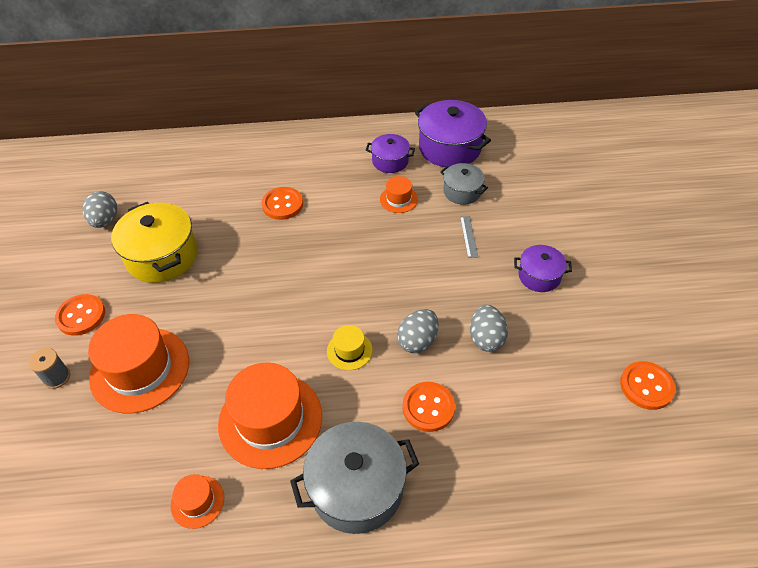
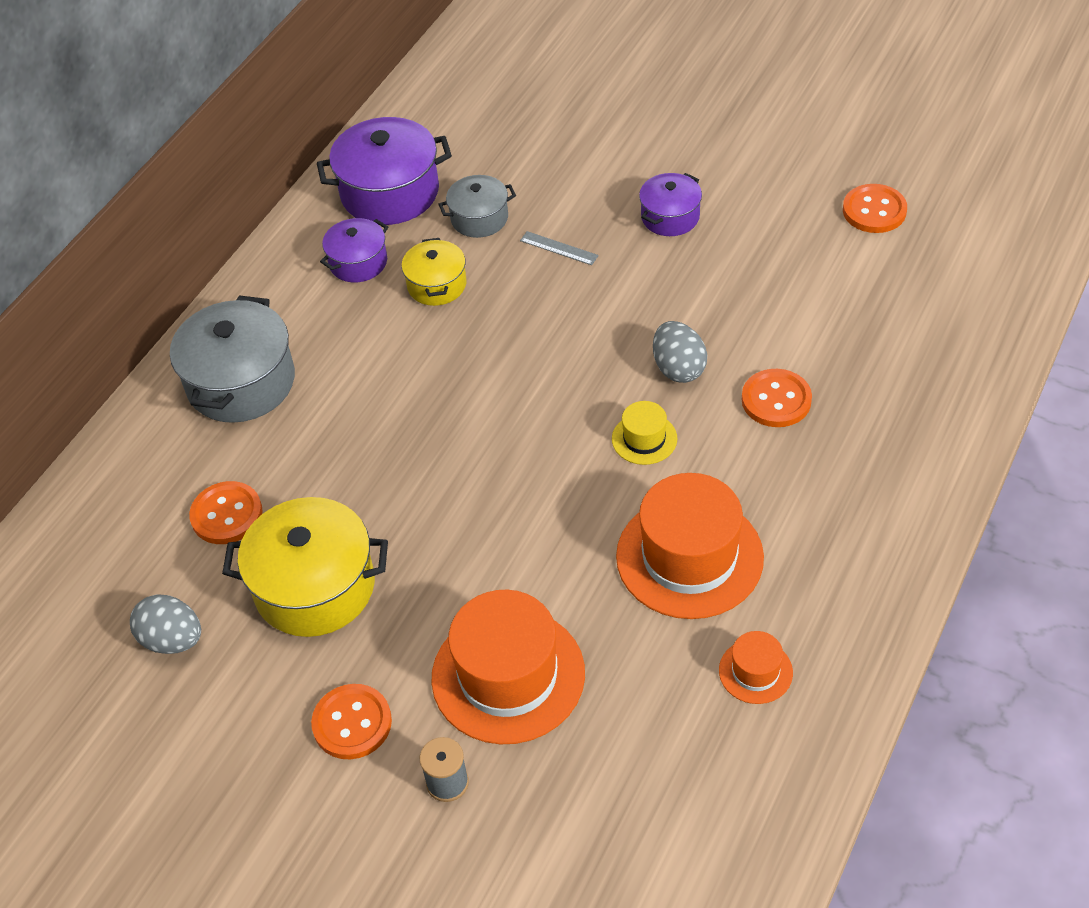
camera: 55 degrees left, 0 degrees up
(282, 204) = (335, 410): orange button -> orange button (227, 515)
(357, 488) = (835, 509): grey pot -> grey pot (241, 382)
(398, 199) = (437, 285): orange hat -> yellow pot
(486, 338) = (721, 306): grey egg -> none

